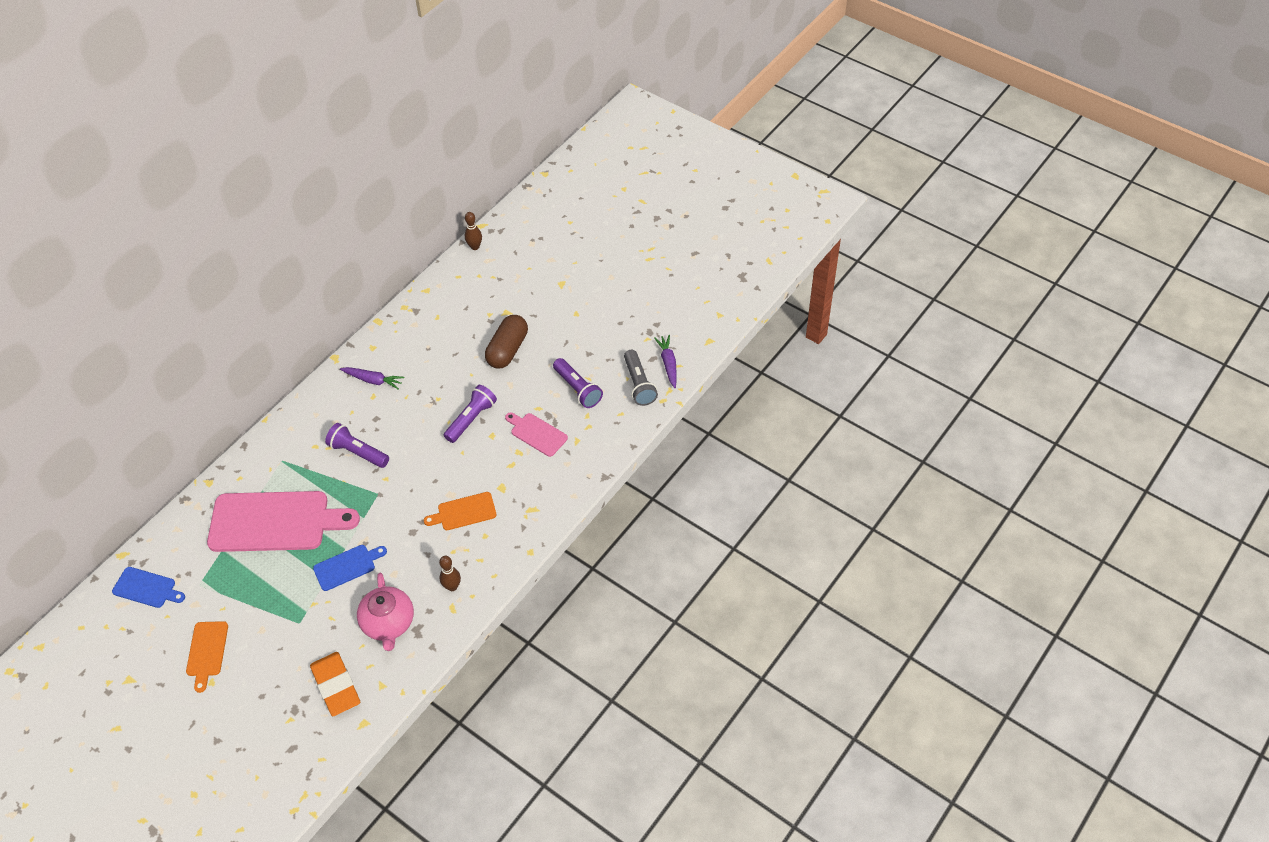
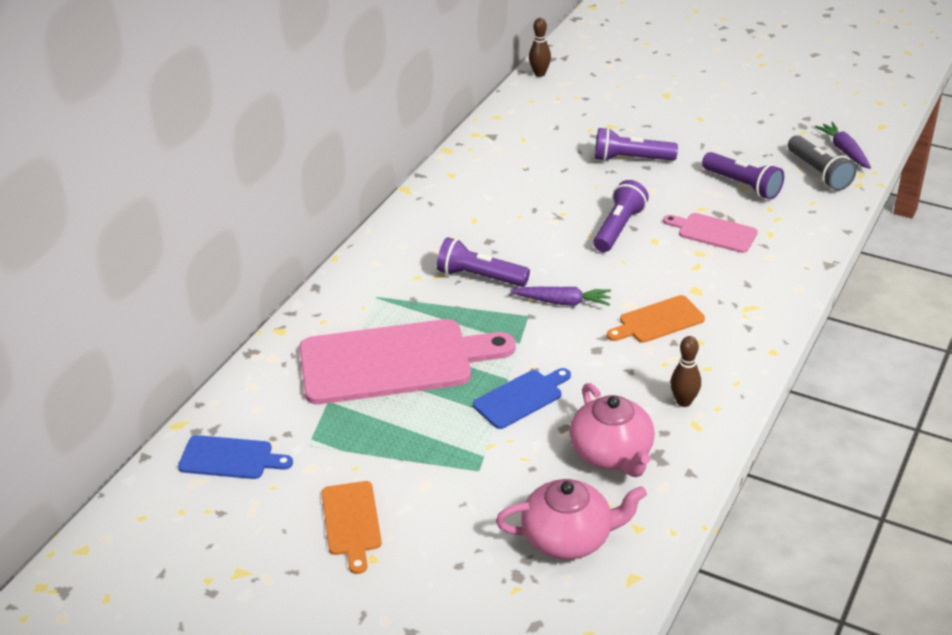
camera: 10 degrees left, 15 degrees down
(336, 686) = (569, 538): orange eraser -> pink teapot
(373, 380) = (467, 205): purple carrot -> purple carrot (562, 302)
(507, 350) = (631, 159): brown capsule -> purple flashlight

